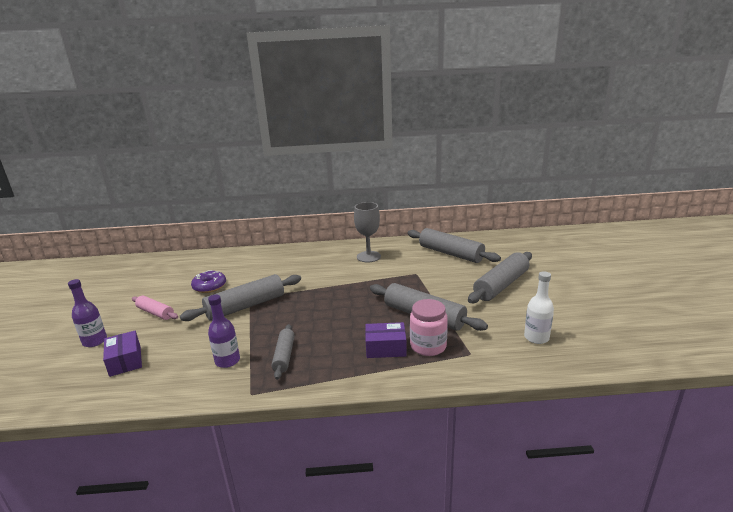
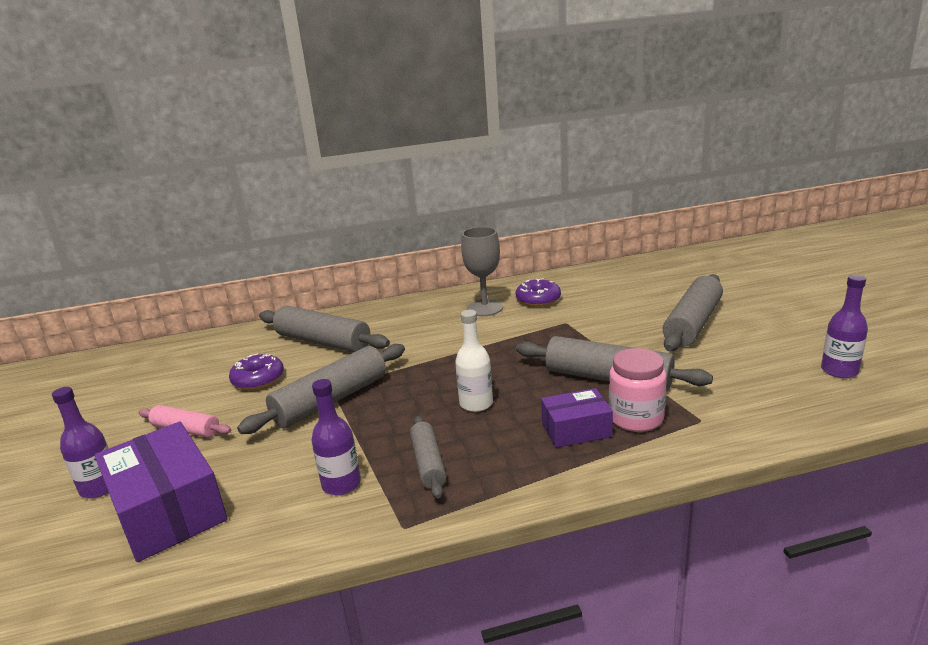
camera: 10 degrees left, 0 degrees up
(125, 361) = (168, 510): purple box -> purple box, size x1.75
(406, 255) = (538, 299): none -> purple donut
(450, 253) = (600, 290): grey rolling pin -> grey rolling pin (323, 342)
(536, 337) = (778, 386): white bottle -> white bottle (476, 404)
(586, 333) = (839, 370): none -> purple bottle

